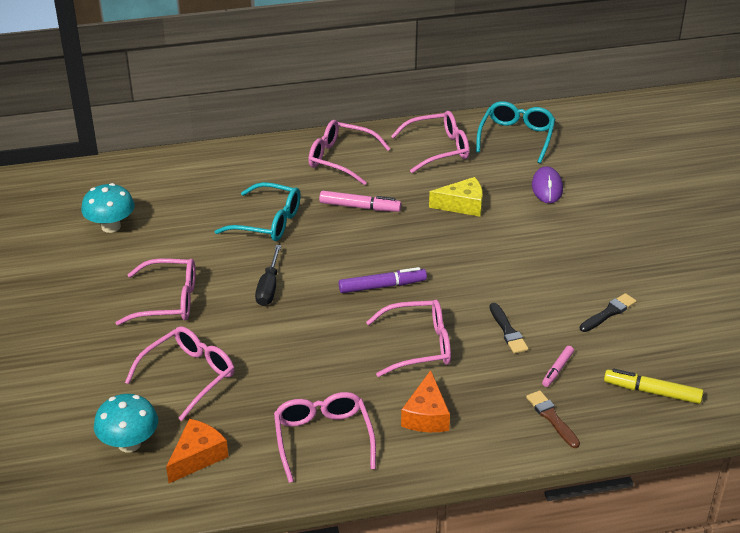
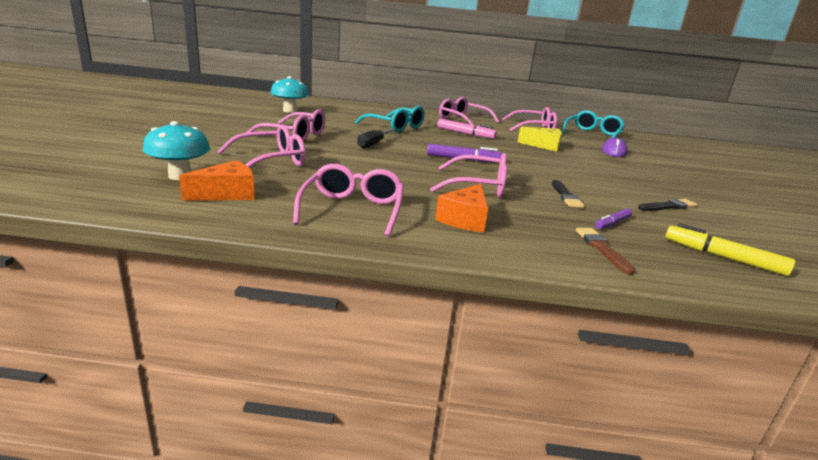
camera: 15 degrees right, 15 degrees down
(557, 369) = (612, 223): pink marker -> purple marker

